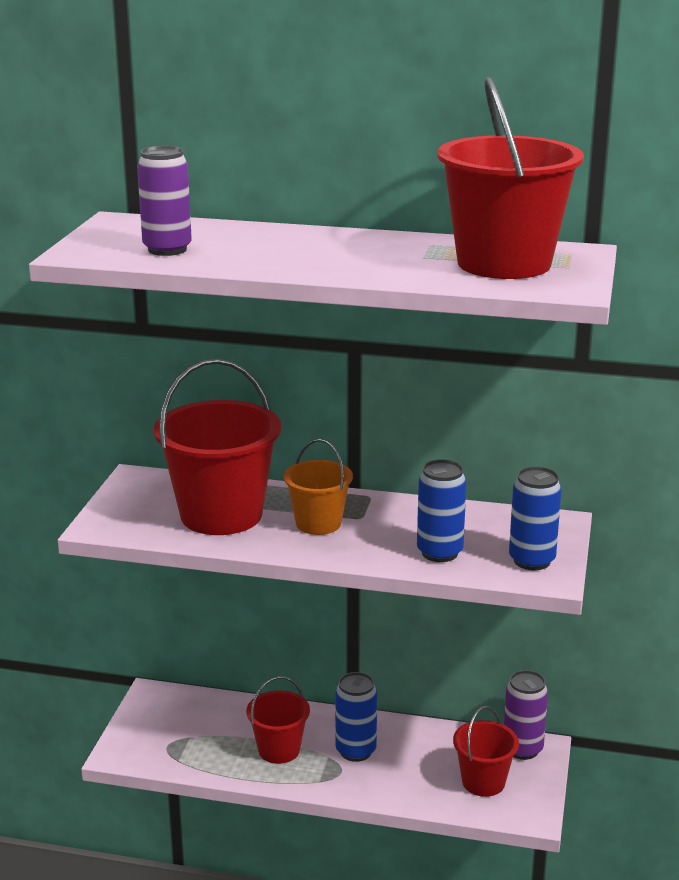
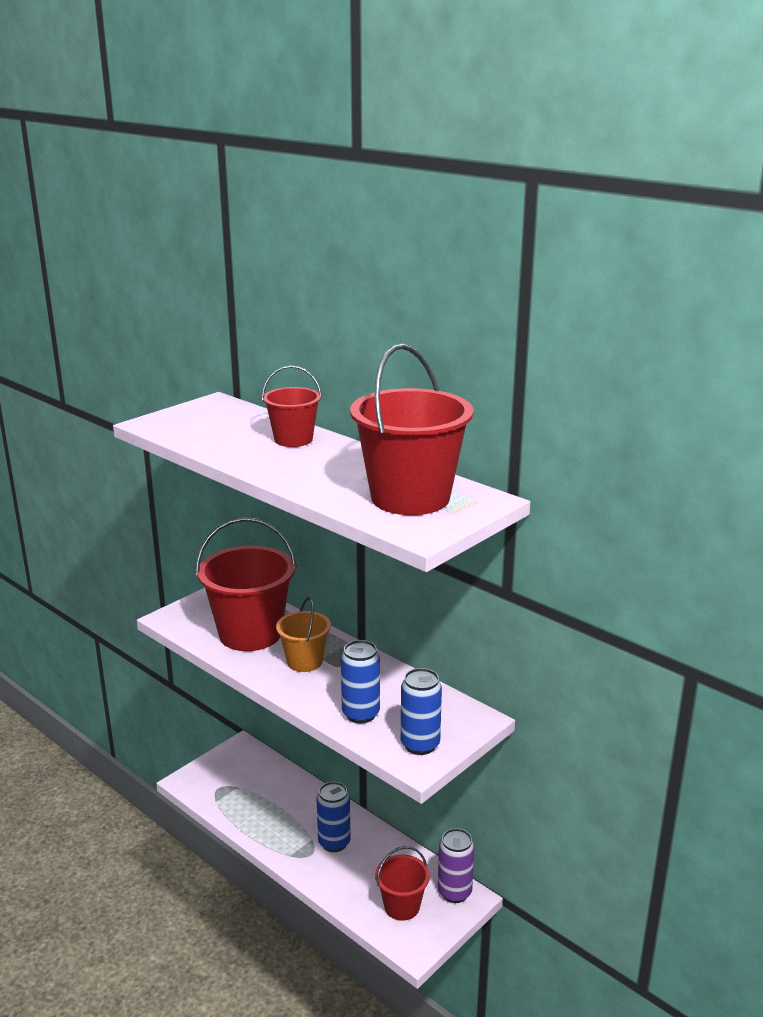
camera: 30 degrees right, 0 degrees up
(167, 249) = (206, 432): purple can -> none
(279, 750) = (284, 820): red bucket -> red bucket (293, 439)

